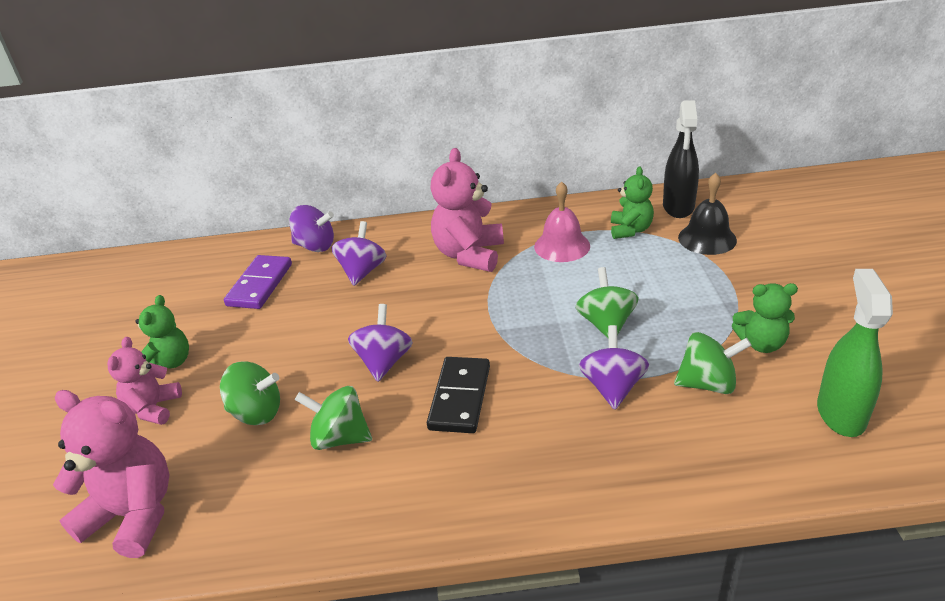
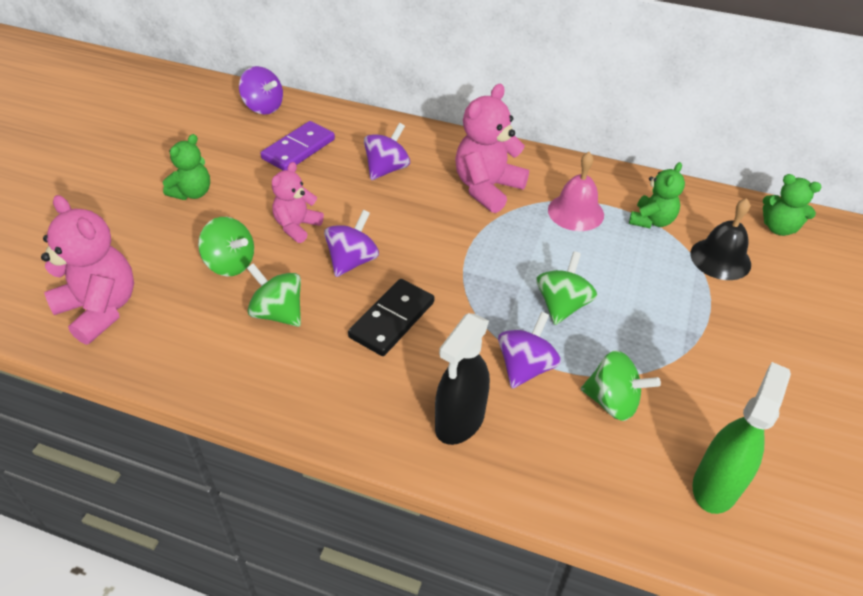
camera: 20 degrees right, 10 degrees up
(153, 408) = (160, 227): pink teddy bear -> pink teddy bear (297, 226)
(315, 246) = (363, 129): purple spinning top -> purple spinning top (263, 107)
(678, 207) = (716, 214): black spray bottle -> black spray bottle (459, 421)
(761, 343) = (692, 385): green teddy bear -> green teddy bear (779, 228)

